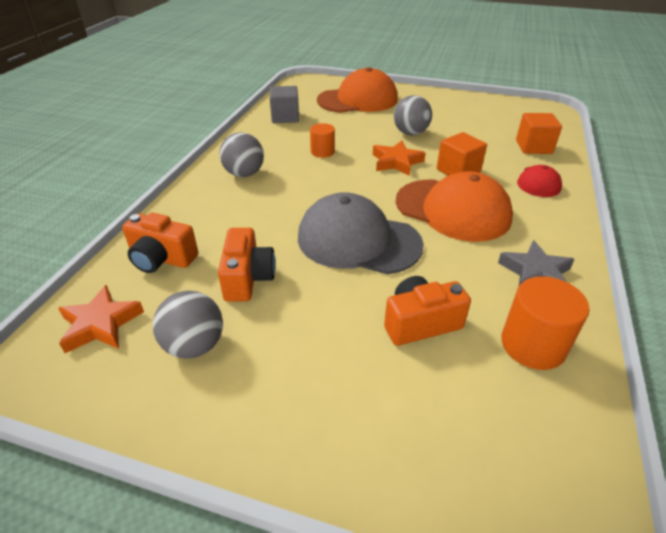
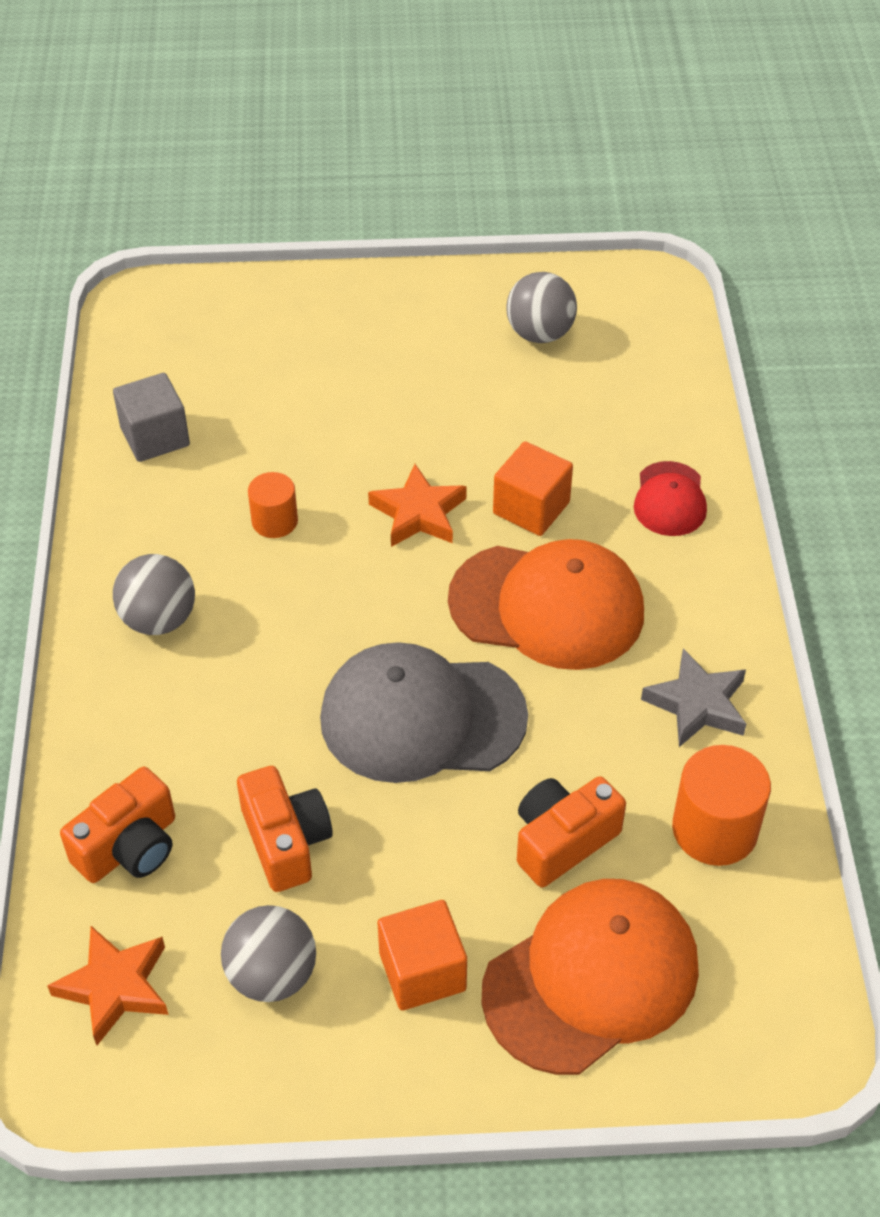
camera: 20 degrees left, 10 degrees up
(162, 259) = (129, 847): orange camera -> orange camera turned 45 degrees counterclockwise
(358, 100) = (277, 342): orange cap -> orange cap (591, 978)
(410, 133) = (417, 423): grey ball -> grey ball (539, 333)
(533, 147) = (644, 407): orange cube -> orange cube (422, 971)

